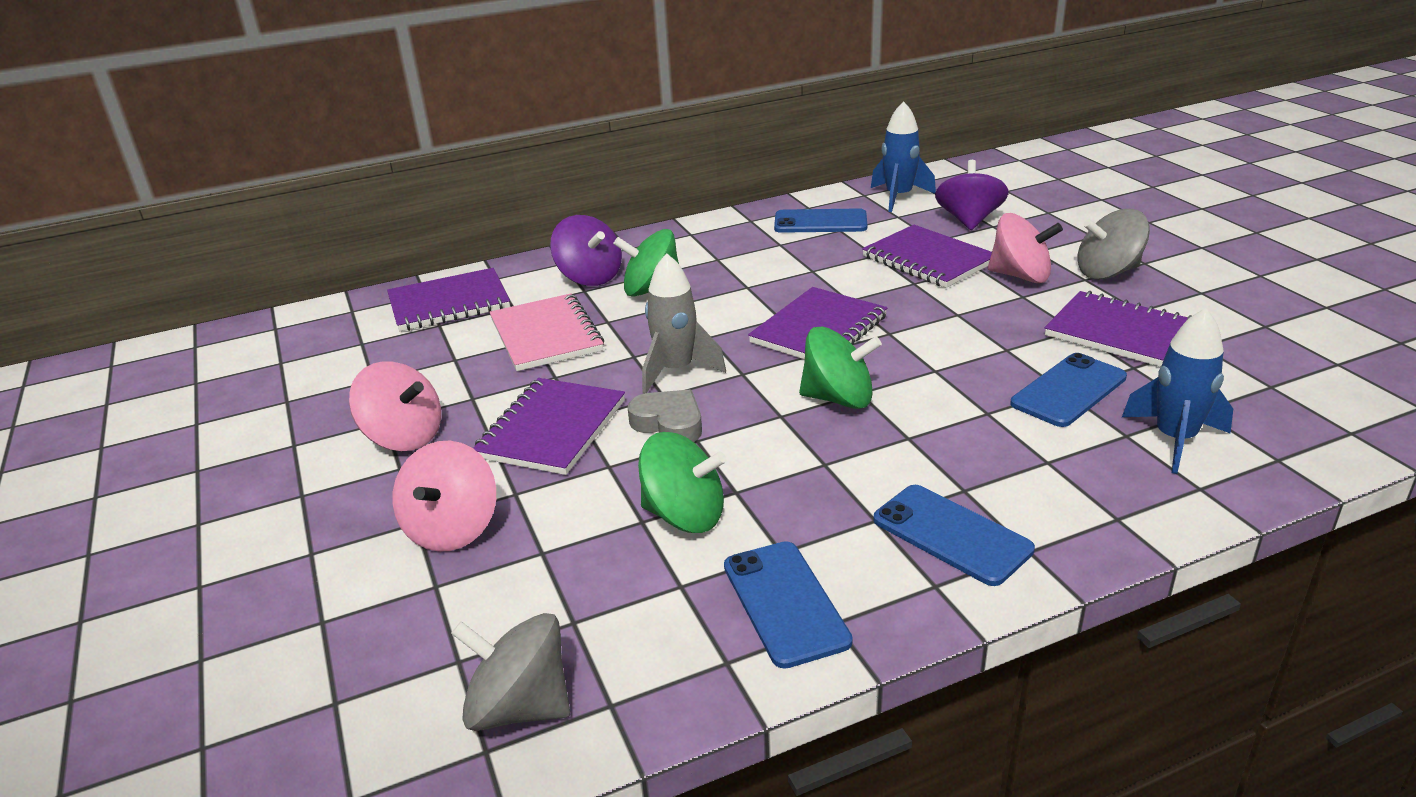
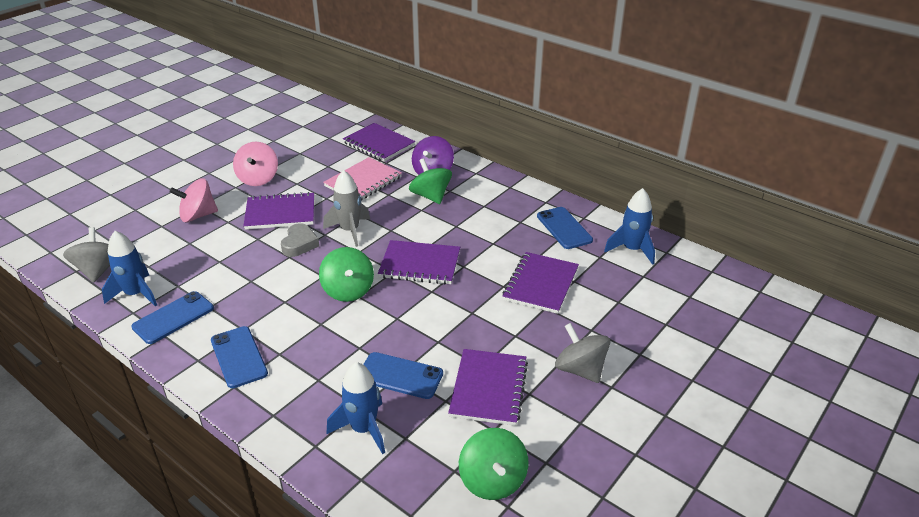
camera: 60 degrees right, 5 degrees up
(665, 650) = (136, 294): none -> blue rocket
(684, 515) = (227, 271): green spinning top -> green spinning top (492, 480)
(951, 534) = (239, 357): blue phone -> blue phone turned 45 degrees counterclockwise
(969, 220) = (618, 289): purple spinning top -> none
(1020, 276) = (544, 329): pink spinning top -> none

